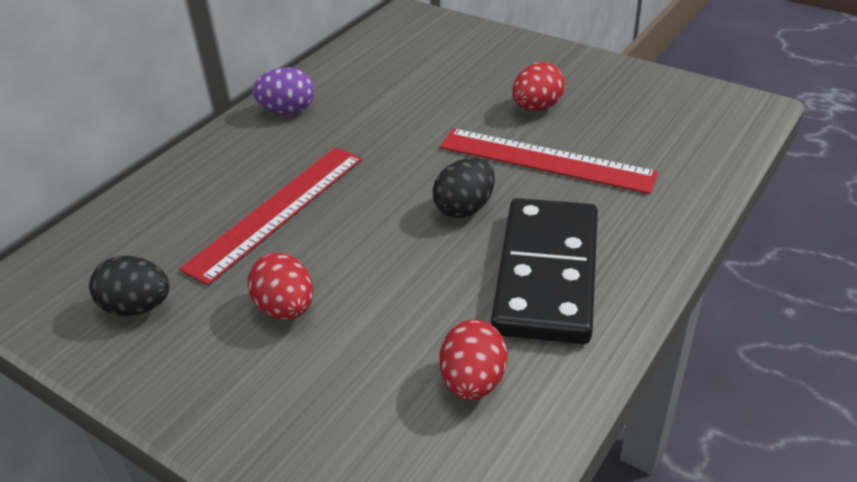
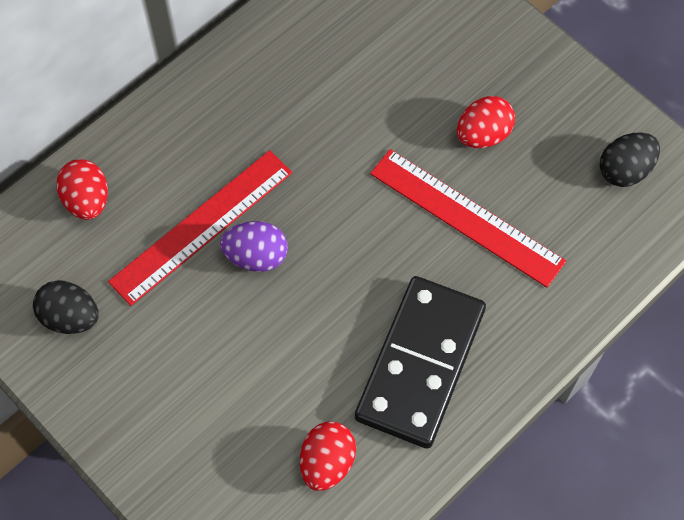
camera: 10 degrees right, 25 degrees up
(286, 308) = (193, 349): red egg -> red egg (87, 200)
(288, 110) = (232, 78): purple egg -> purple egg (256, 256)
(464, 208) = (372, 264): black egg -> black egg (624, 170)

